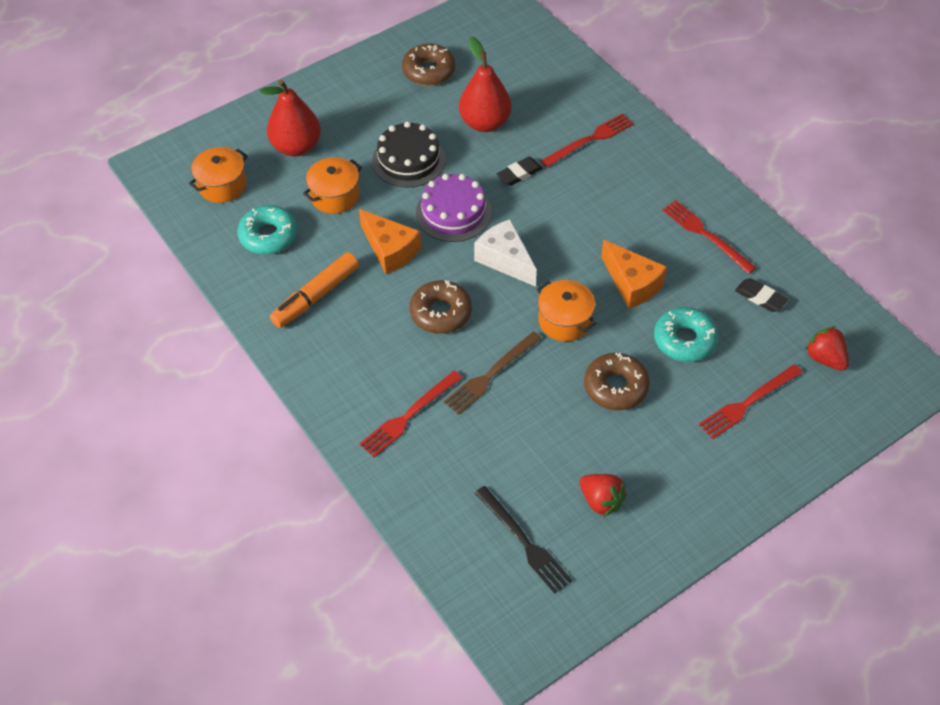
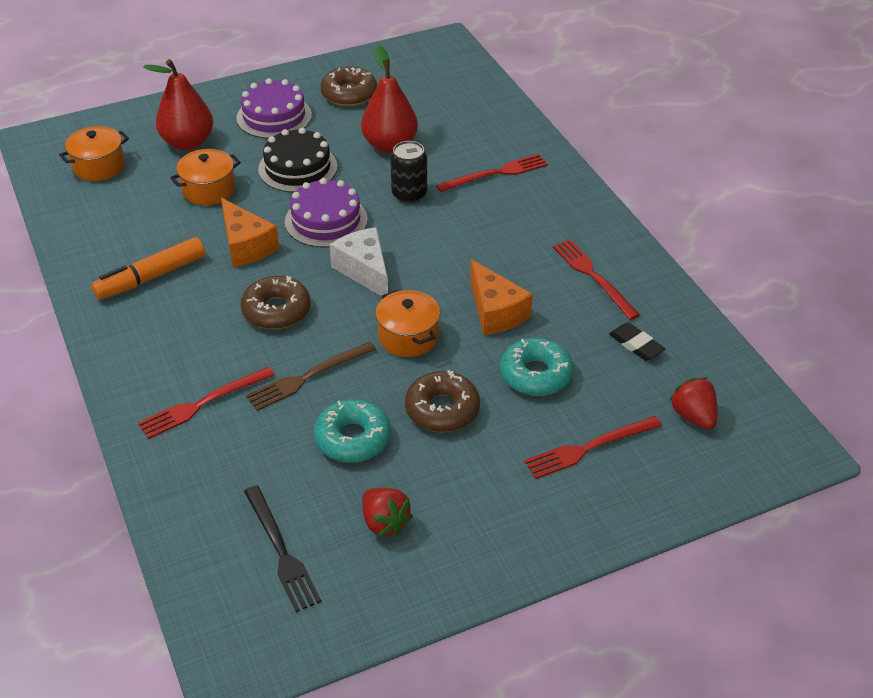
camera: 10 degrees right, 10 degrees down
(268, 236) = (126, 216): turquoise donut -> turquoise donut (352, 438)
(367, 106) = (274, 116): none -> purple cake
(519, 174) = (409, 194): black eraser -> black can

